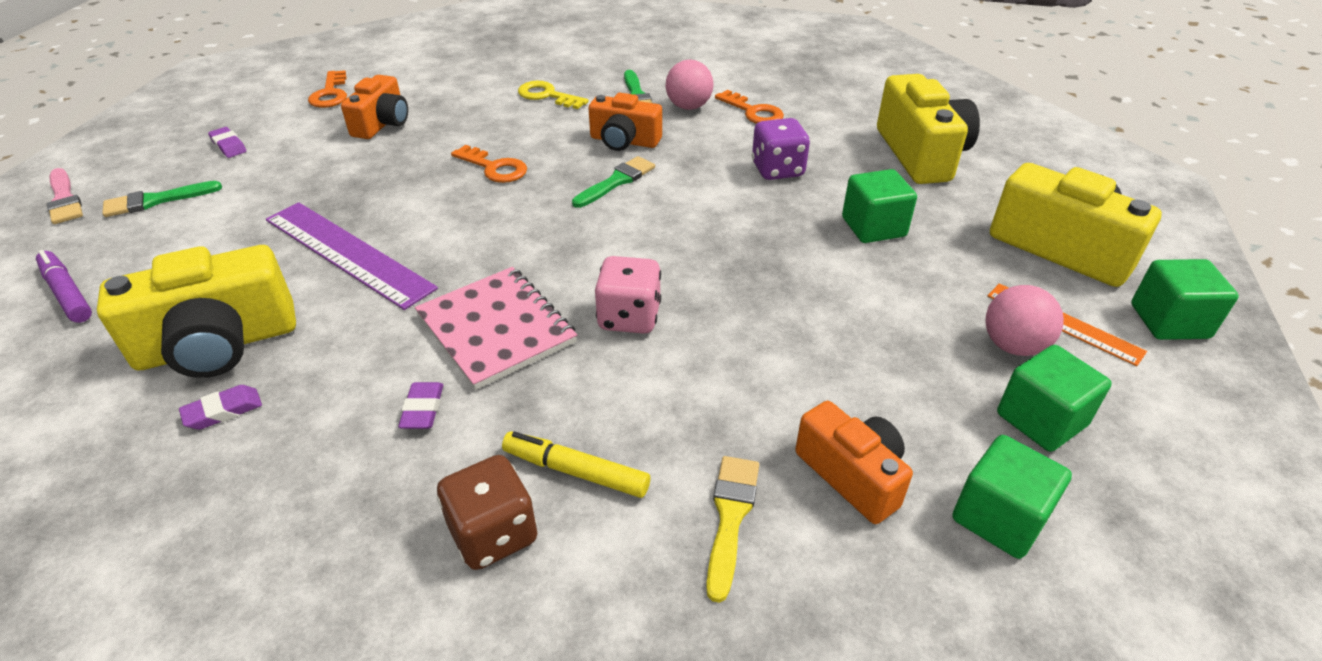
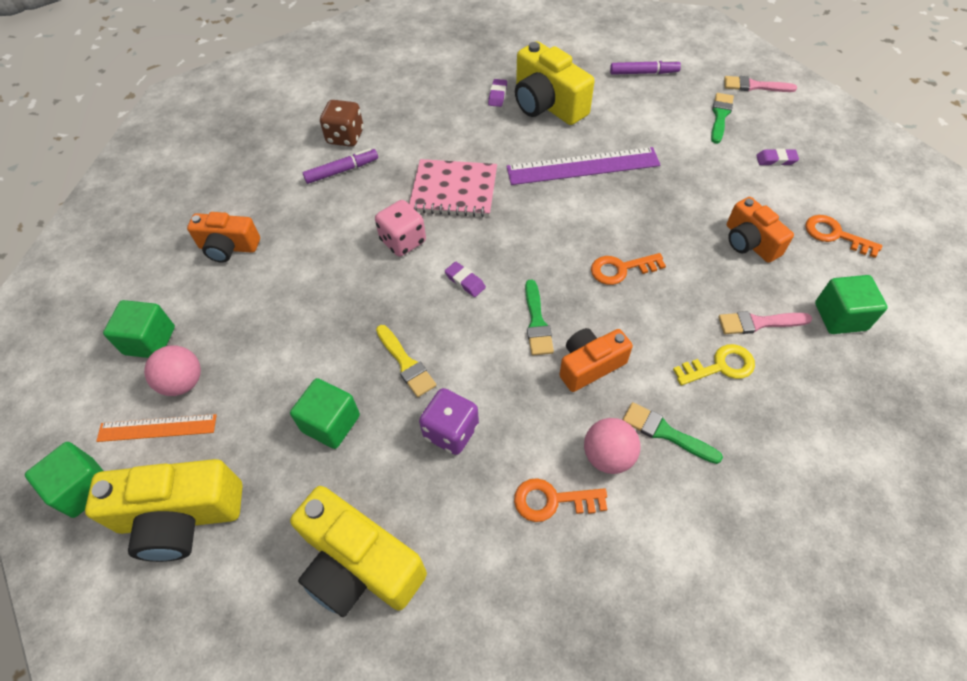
camera: 135 degrees right, 15 degrees up
(218, 345) = (547, 104): yellow camera -> yellow camera turned 60 degrees counterclockwise
(423, 409) = (430, 145): purple eraser -> purple eraser (465, 281)
(481, 95) = (758, 323): none -> pink brush
(576, 471) = (342, 171): yellow marker -> purple marker
(730, 517) = (266, 198): yellow brush -> yellow brush (406, 363)
(999, 517) = (153, 274): green cube -> green cube (840, 316)

